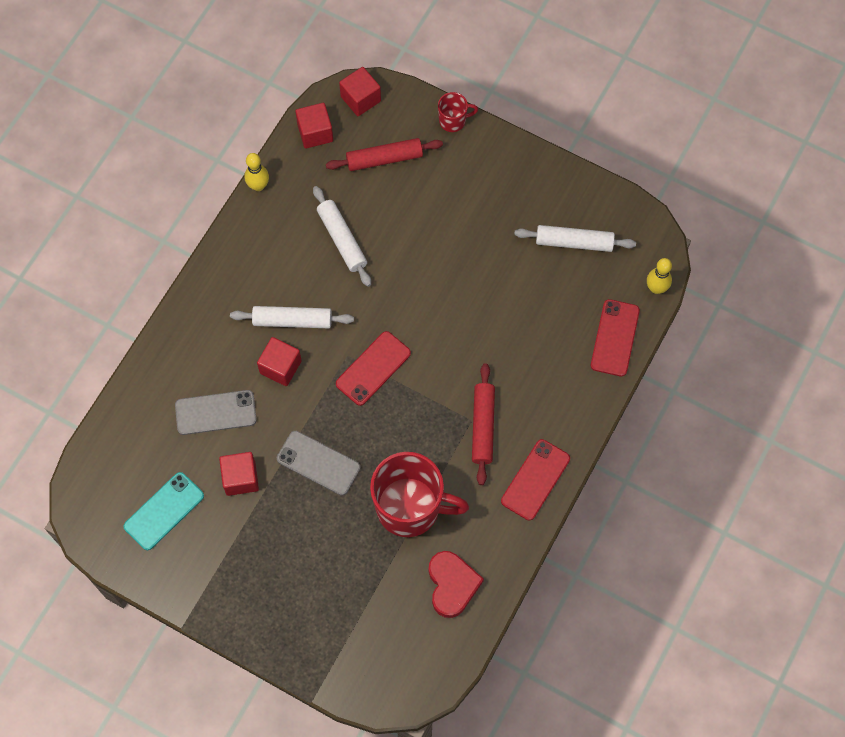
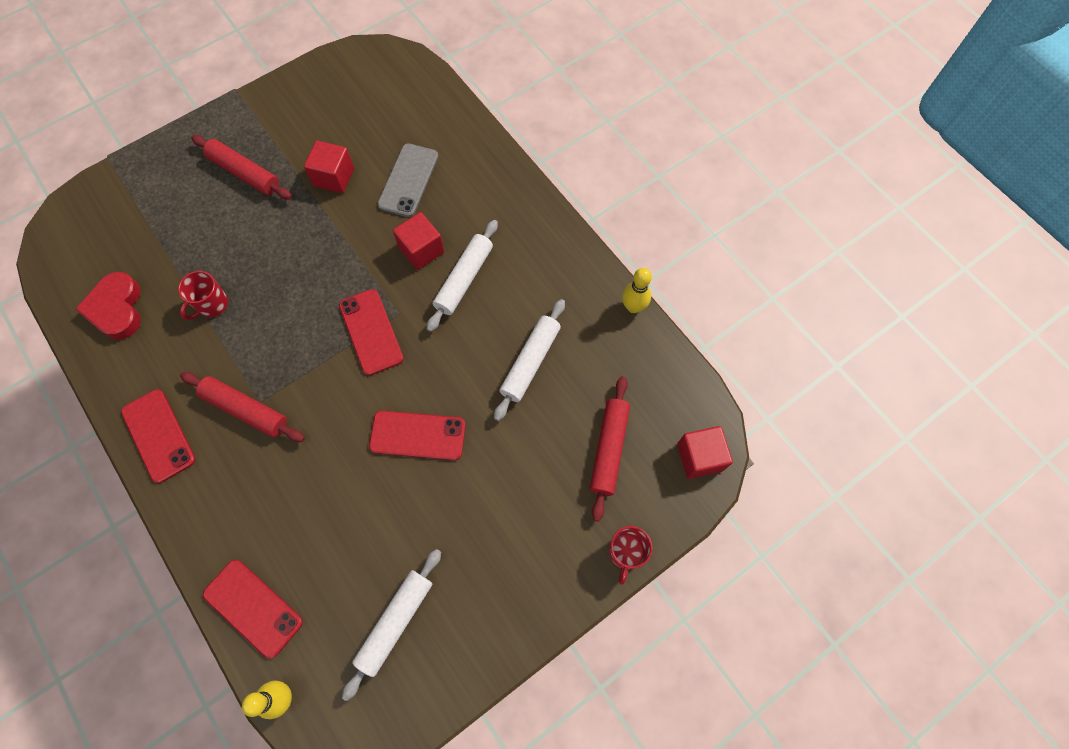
camera: 115 degrees right, 0 degrees up
(164, 511) = (342, 110): turquoise phone -> none
(272, 560) = (244, 173): none -> red rolling pin
(315, 133) = (674, 389): red cube -> none
(318, 463) = (307, 244): grey phone -> none
(342, 240) = (530, 362): white rolling pin -> white rolling pin turned 60 degrees counterclockwise
(410, 508) = (212, 305): red mug -> red mug, size x0.46
(439, 292) = (417, 435): none -> red phone
(452, 585) = (117, 309): red heart -> red heart turned 60 degrees clockwise

